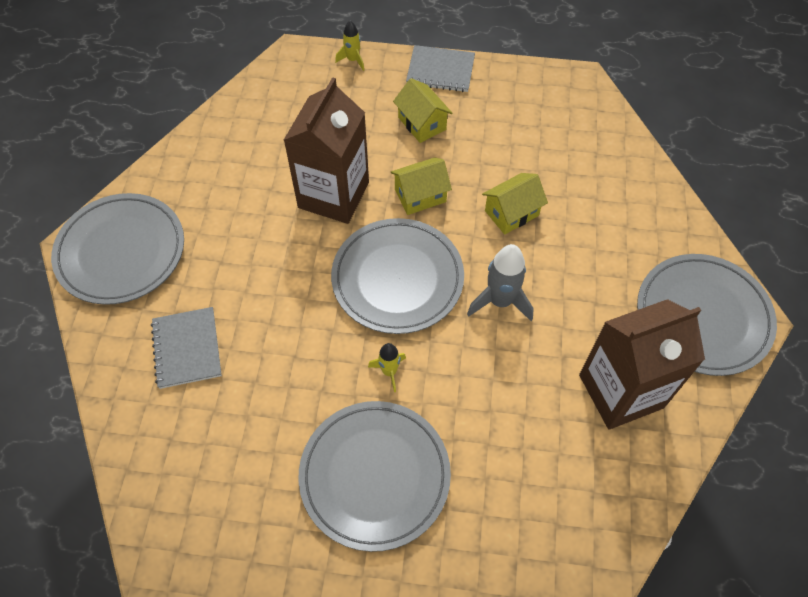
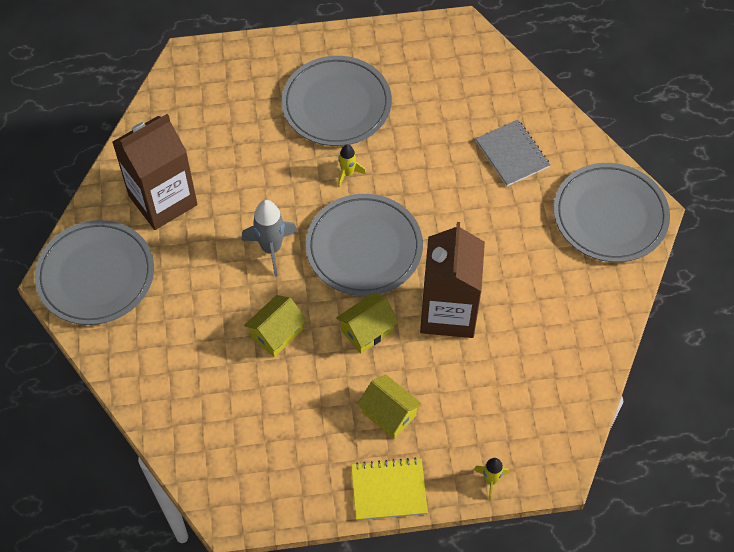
camera: 165 degrees right, 0 degrees up
(440, 70) = (388, 490): grey notebook -> yellow notebook

